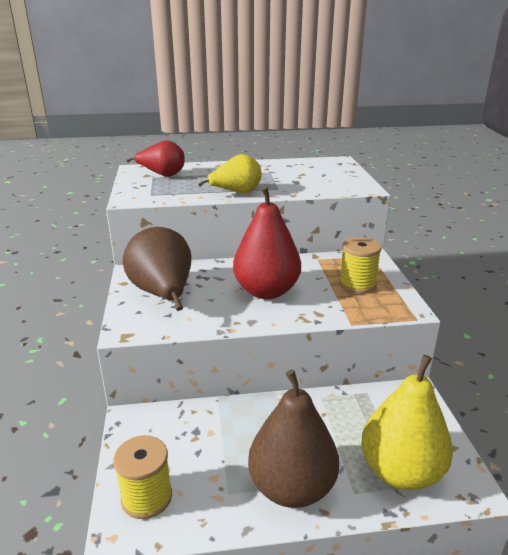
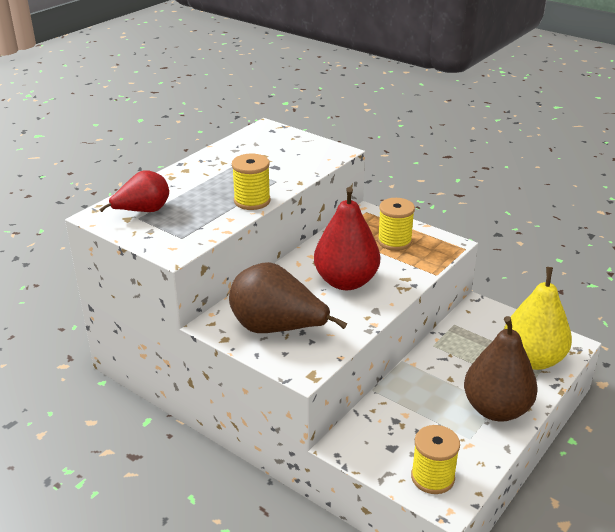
camera: 45 degrees left, 5 degrees up
(236, 193) = (252, 201): yellow pear -> yellow spool

